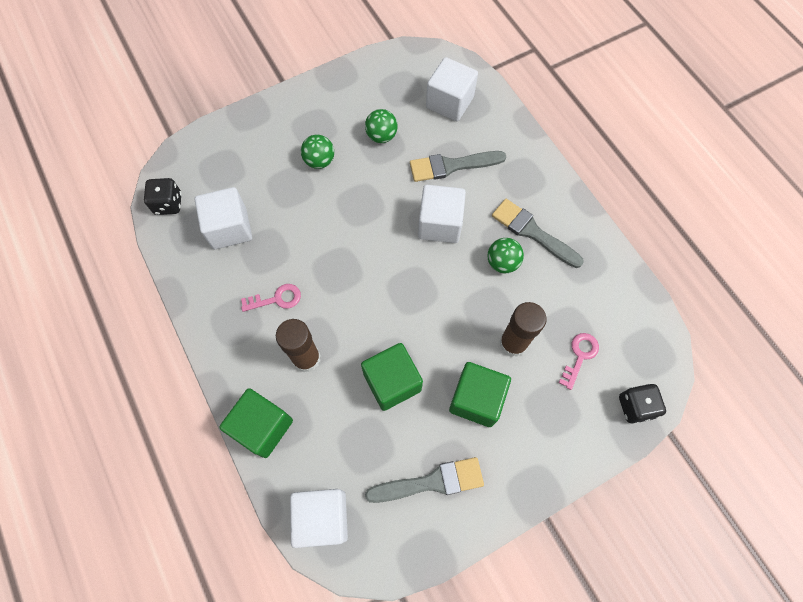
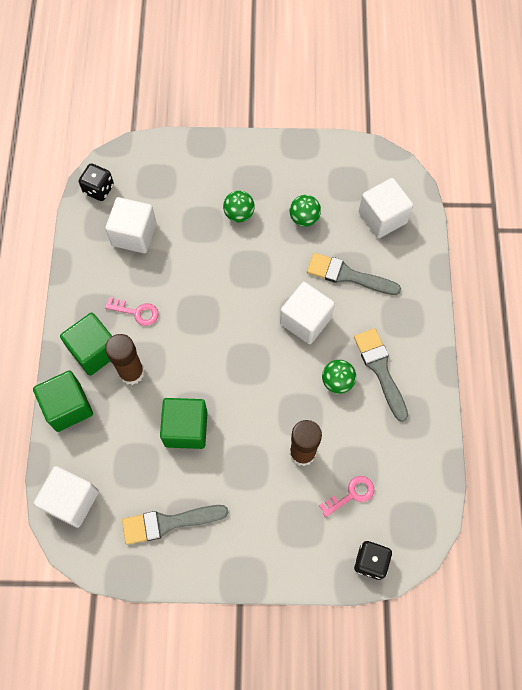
camera: 30 degrees right, 0 degrees up
(431, 482) = (168, 523): grey brush -> grey brush turned 150 degrees clockwise
(476, 399) = (243, 480): green cube -> green cube (94, 351)

